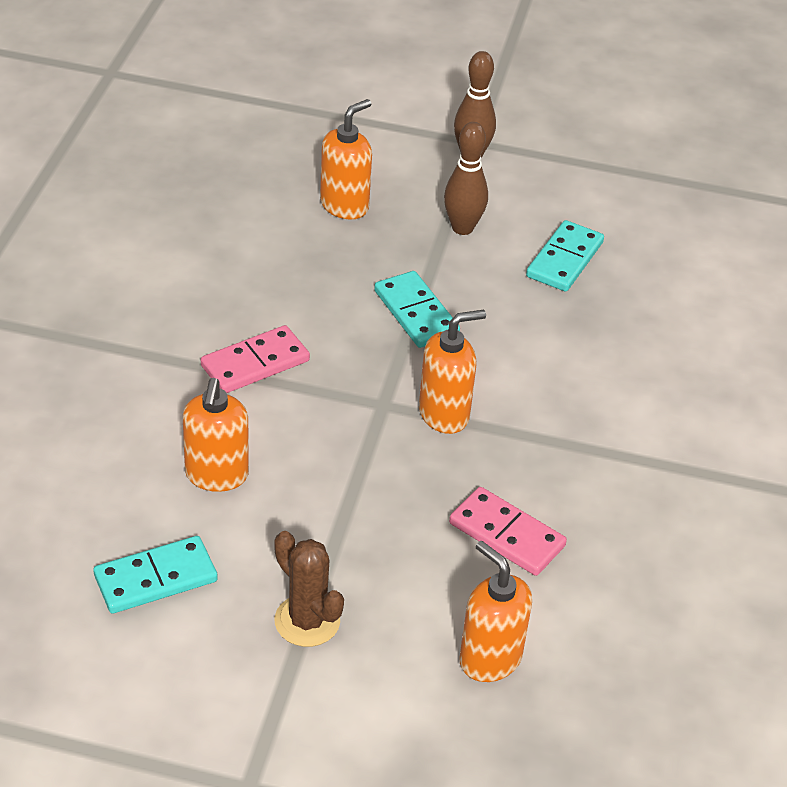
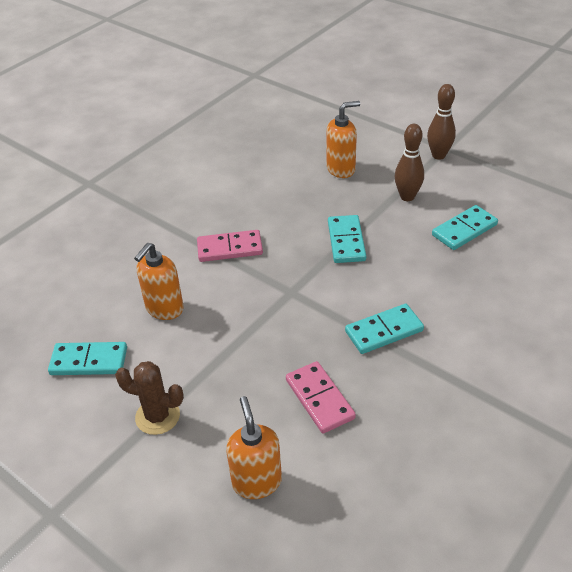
camera: 30 degrees right, 0 degrees up
(307, 621) = (157, 416): brown cactus -> brown cactus turned 60 degrees counterclockwise
(444, 414) = (326, 308): orange soap dispenser -> none
(537, 425) = (384, 331): none -> turquoise domino

